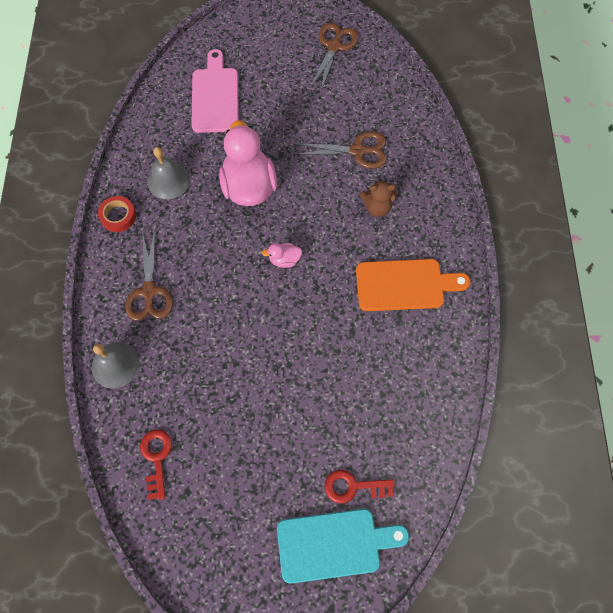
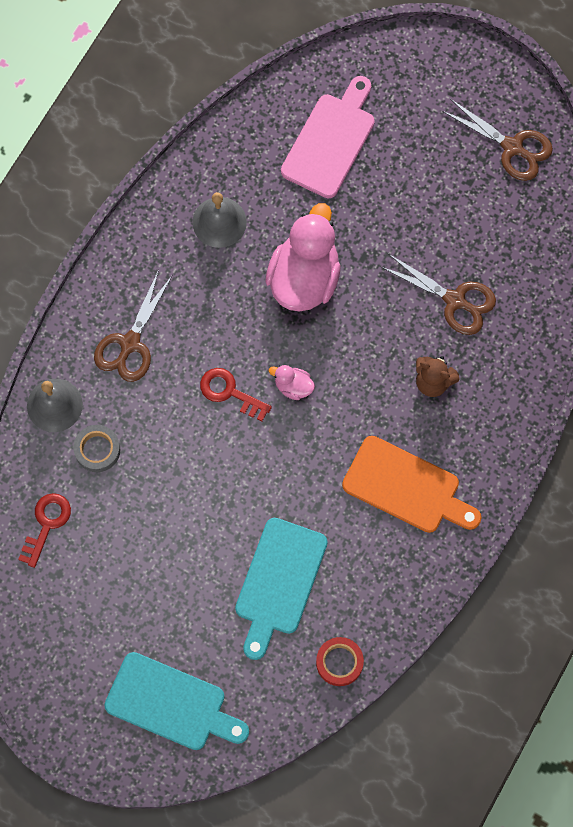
camera: 30 degrees right, 5 degrees up
(118, 216) = (142, 236): red tape -> red tape (339, 662)
(166, 380) = (97, 450): none -> grey tape
(334, 46) = (512, 147): brown scissors -> brown scissors turned 75 degrees clockwise
(353, 486) = (222, 662): red key -> red key (230, 392)
(358, 401) = (279, 582): none -> turquoise cutting board

